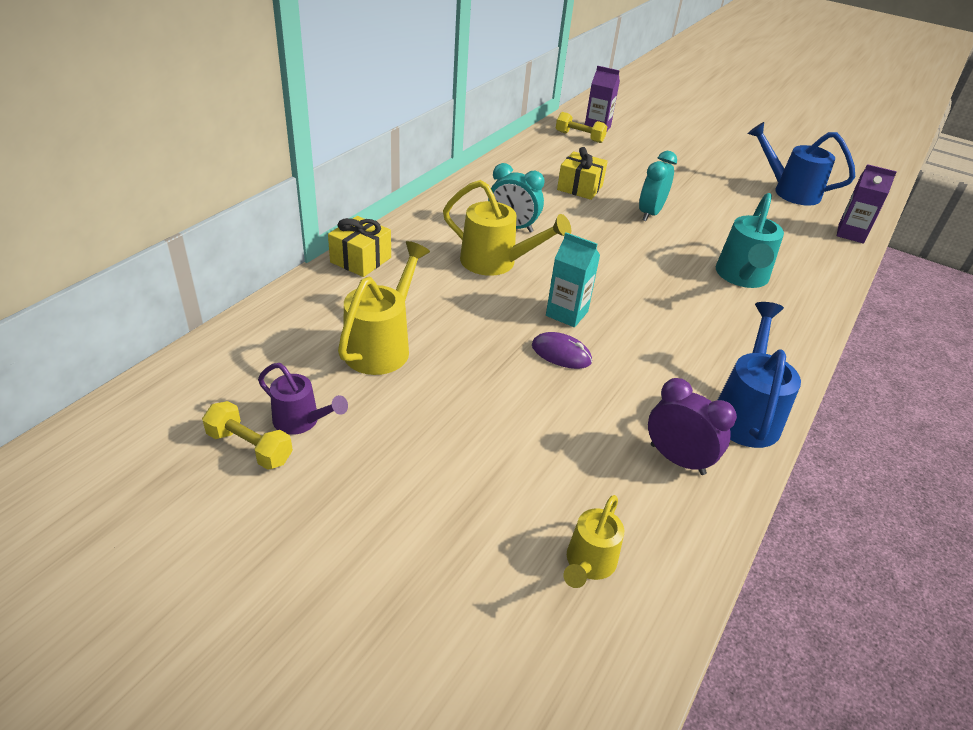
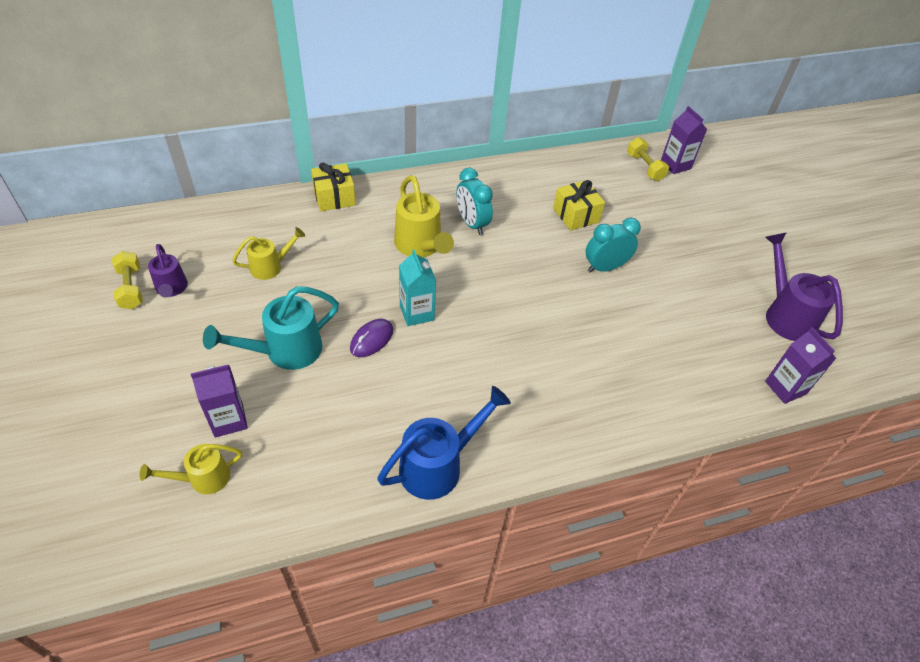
camera: 40 degrees right, 10 degrees up
(382, 346) = (270, 267): yellow watering can -> yellow watering can, size x0.61
(536, 497) = (228, 420): none -> purple carton
(561, 353) = (371, 339): purple mouse -> purple mouse turned 60 degrees clockwise
(677, 459) = (343, 460): purple clock -> none
(741, 277) = (603, 364): turquoise watering can -> turquoise watering can (285, 351)
(790, 191) = (785, 315): blue watering can -> purple watering can

